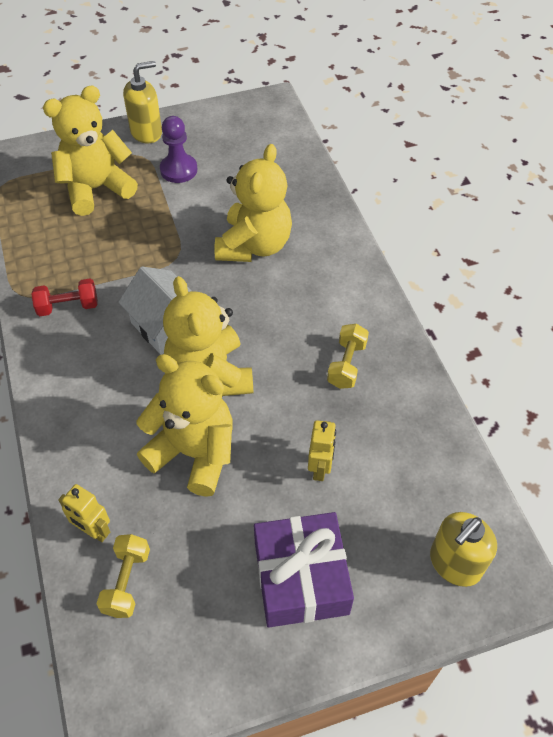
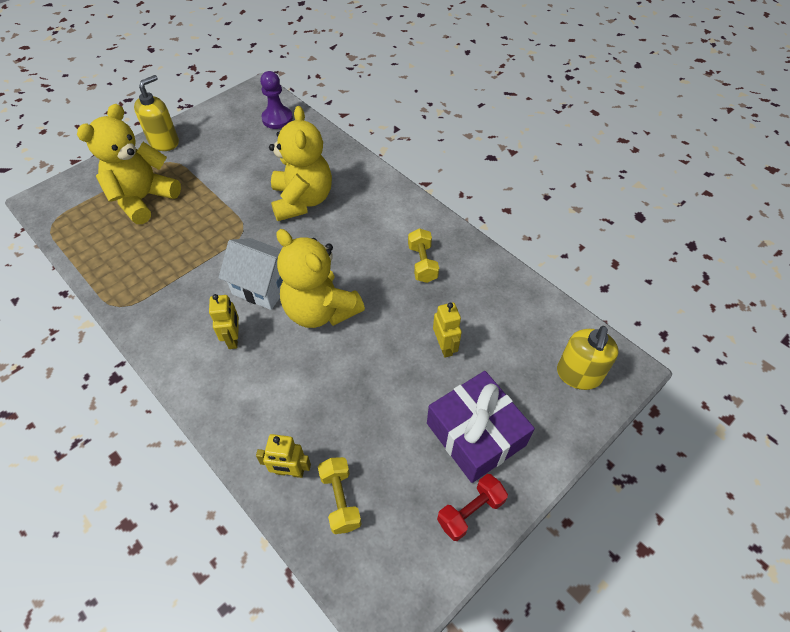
camera: 25 degrees left, 0 degrees up
(68, 306) = (169, 300): red dumbbell -> red dumbbell (470, 512)
(109, 371) = (233, 338): none -> yellow robot
(178, 170) = (208, 163): purple pawn -> purple pawn (277, 119)
(194, 453) = (340, 375): yellow teddy bear -> none

